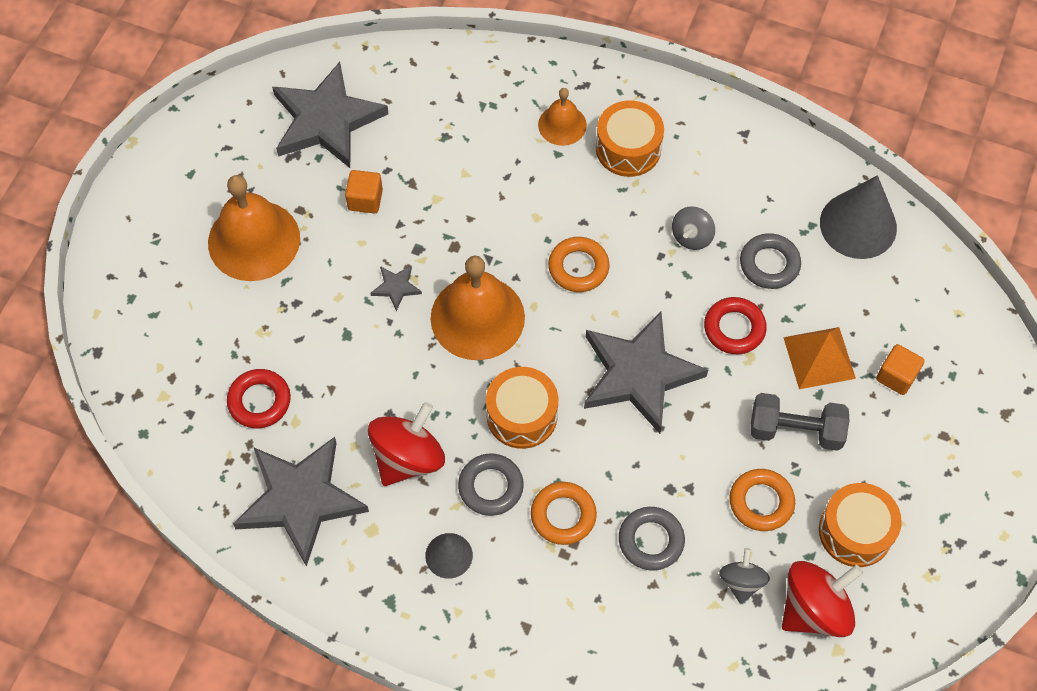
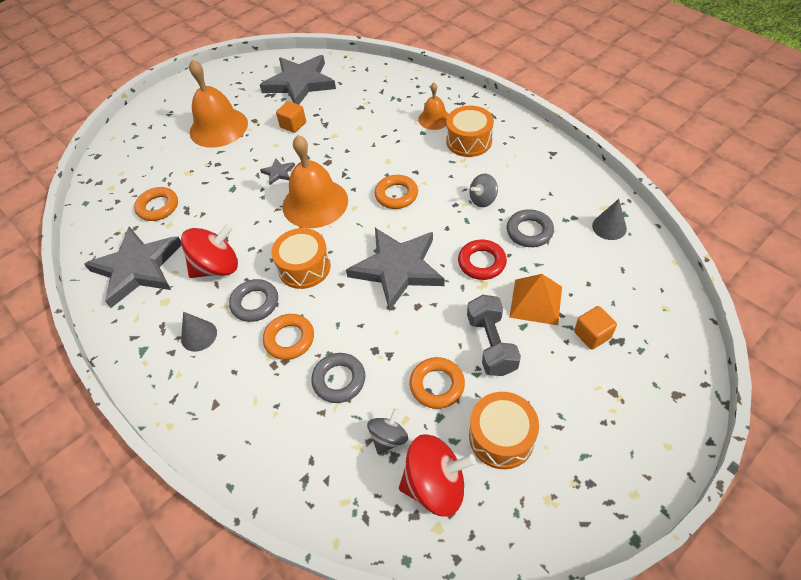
camera: 30 degrees right, 10 degrees down
(259, 401) = (158, 207): red ring -> orange ring
(795, 430) = (491, 344): grey dumbbell -> grey dumbbell turned 45 degrees clockwise
(858, 225) = (609, 227): grey cone -> grey cone, size x0.56

